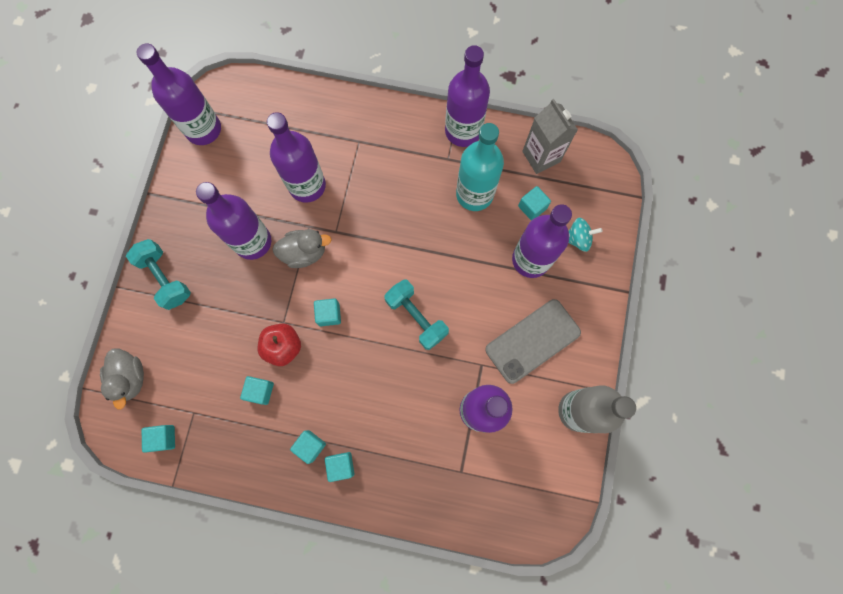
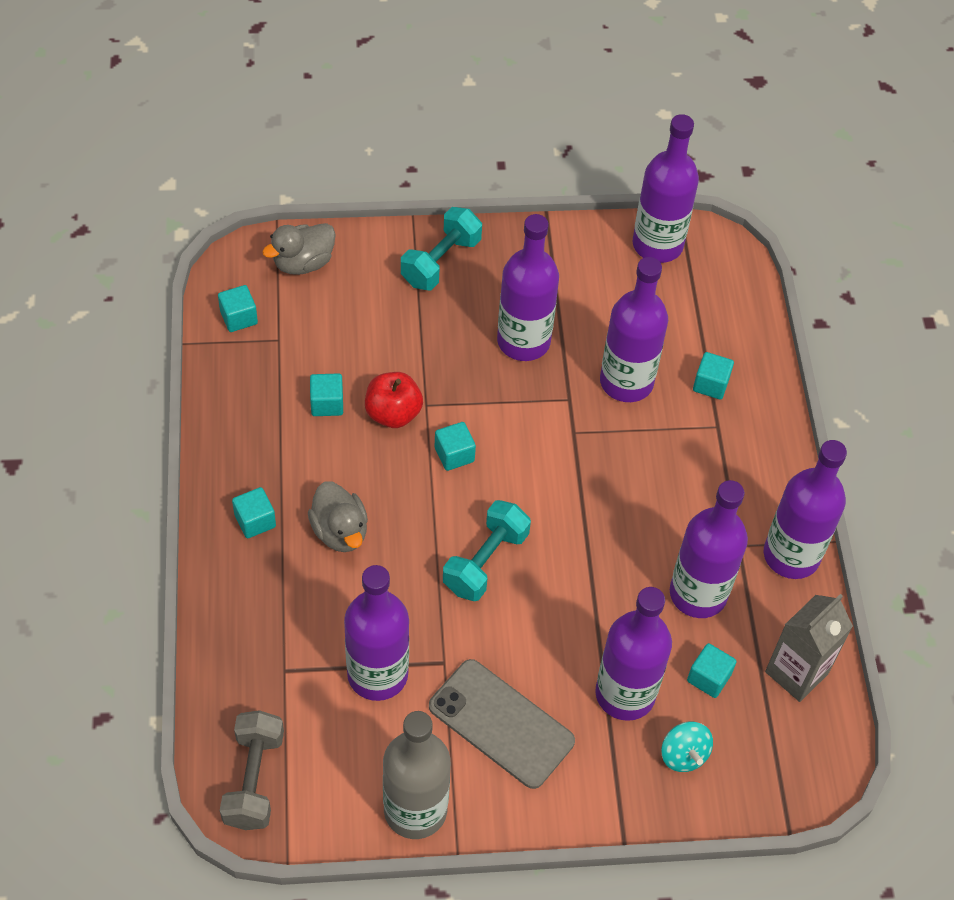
camera: 70 degrees right, 20 degrees down
(304, 253) = (530, 403): grey duck -> grey duck (340, 531)
(310, 446) = (271, 479): turquoise cube -> turquoise cube (710, 384)
(474, 194) = (698, 594): turquoise bottle -> purple bottle
(534, 510) = (254, 779): none -> grey dumbbell

